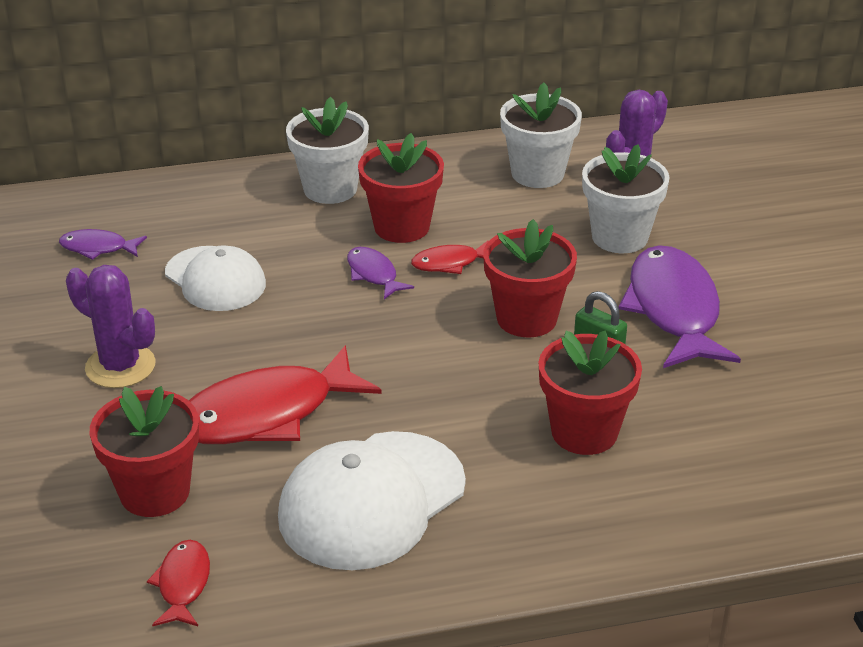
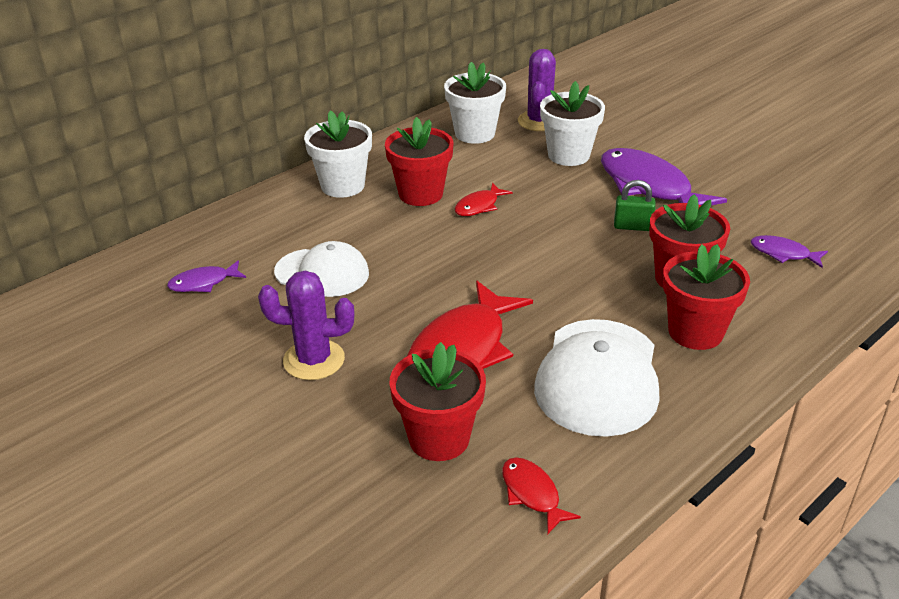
camera: 30 degrees left, 0 degrees up
(373, 274) = (435, 230): purple fish -> purple fish (783, 254)
(526, 318) = (567, 223): red flower pot -> red flower pot (695, 332)

